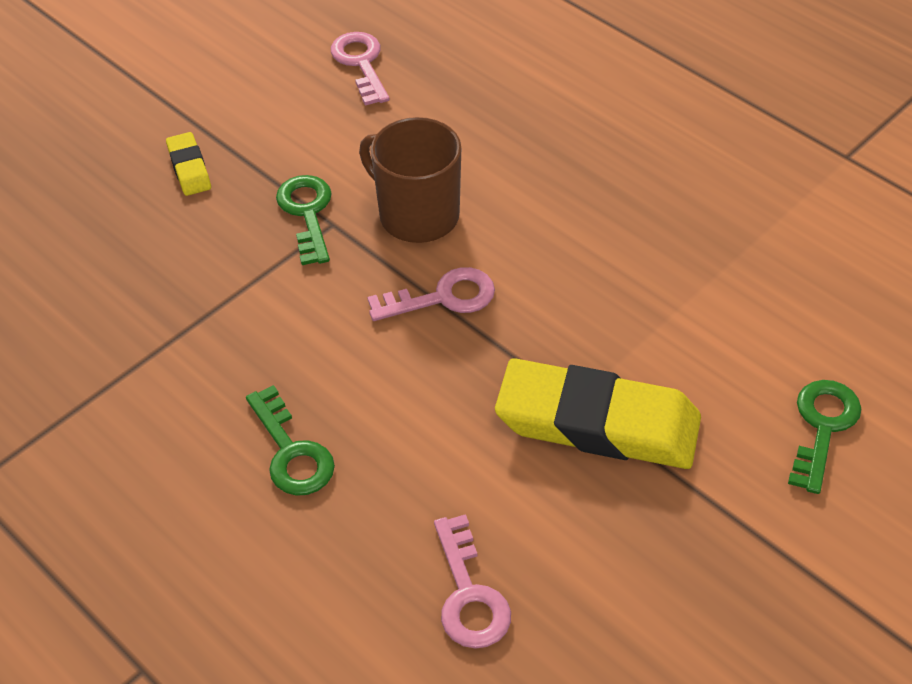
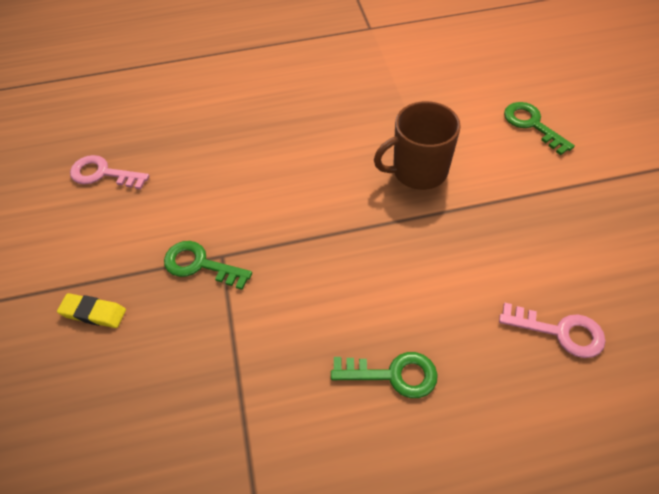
camera: 55 degrees left, 5 degrees up
(417, 215) = (254, 210): brown mug -> brown mug (418, 171)
(443, 297) = (329, 230): pink key -> none
(597, 423) = (472, 208): yellow eraser -> none

